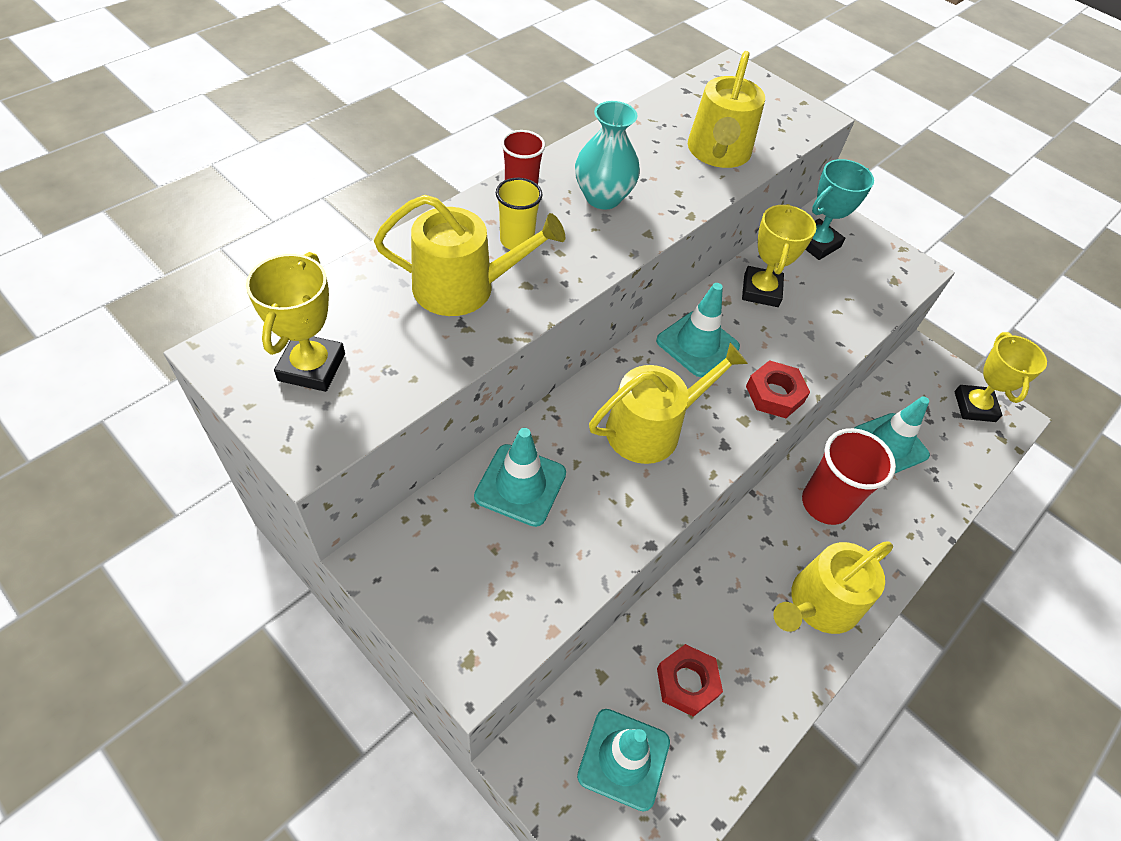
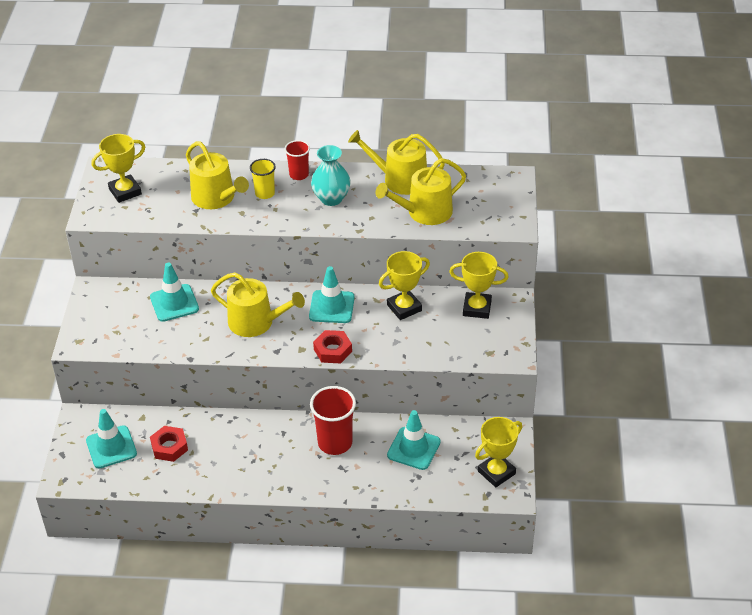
camera: 55 degrees right, 10 degrees down
(817, 243) = (477, 308): turquoise trophy -> yellow trophy
(819, 604) = (266, 471): yellow watering can -> yellow watering can (400, 179)

